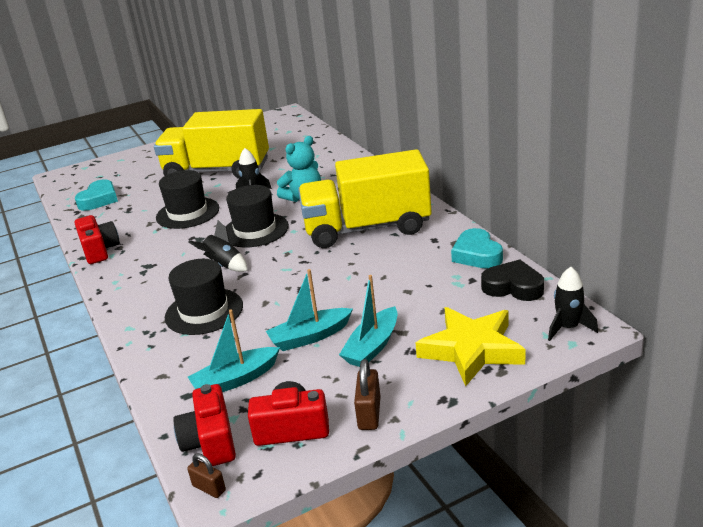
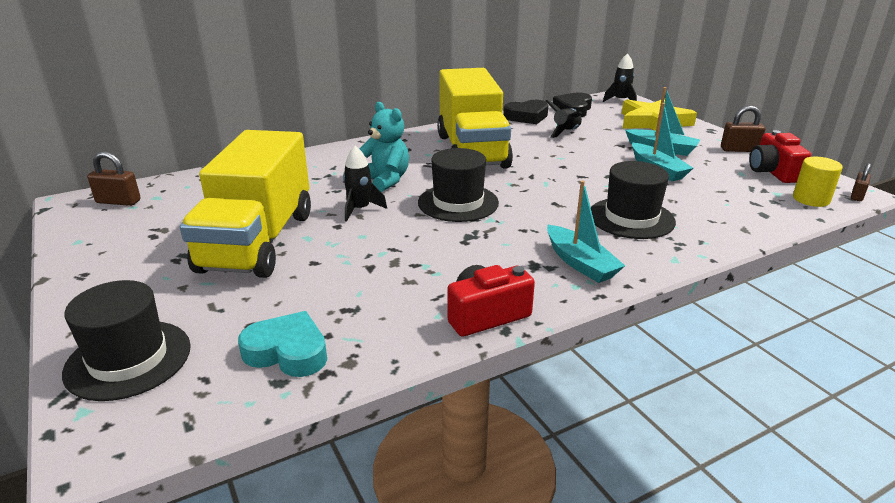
camera: 95 degrees left, 0 degrees up
(187, 213) = (390, 252): black hat -> black hat (128, 359)
(210, 442) = (811, 199): red camera -> yellow cylinder
(224, 265) = (537, 215): black rocket -> black rocket (566, 132)
(235, 380) = (731, 195): turquoise boat -> turquoise boat (580, 263)
(284, 123) = (118, 201): none -> brown padlock
(477, 255) = (527, 117): turquoise heart -> black heart

